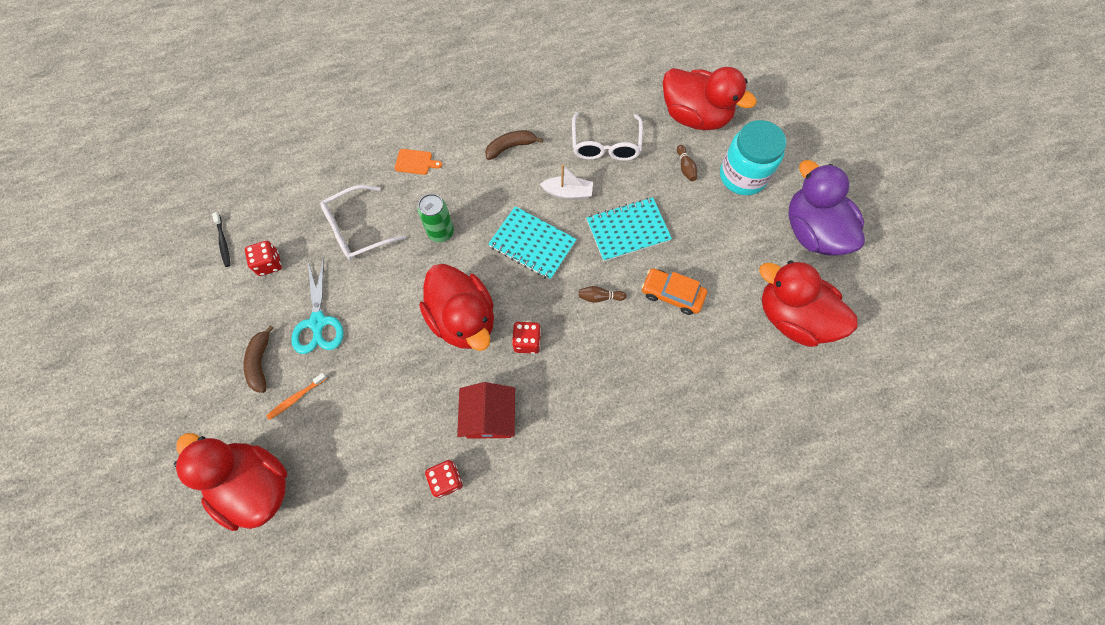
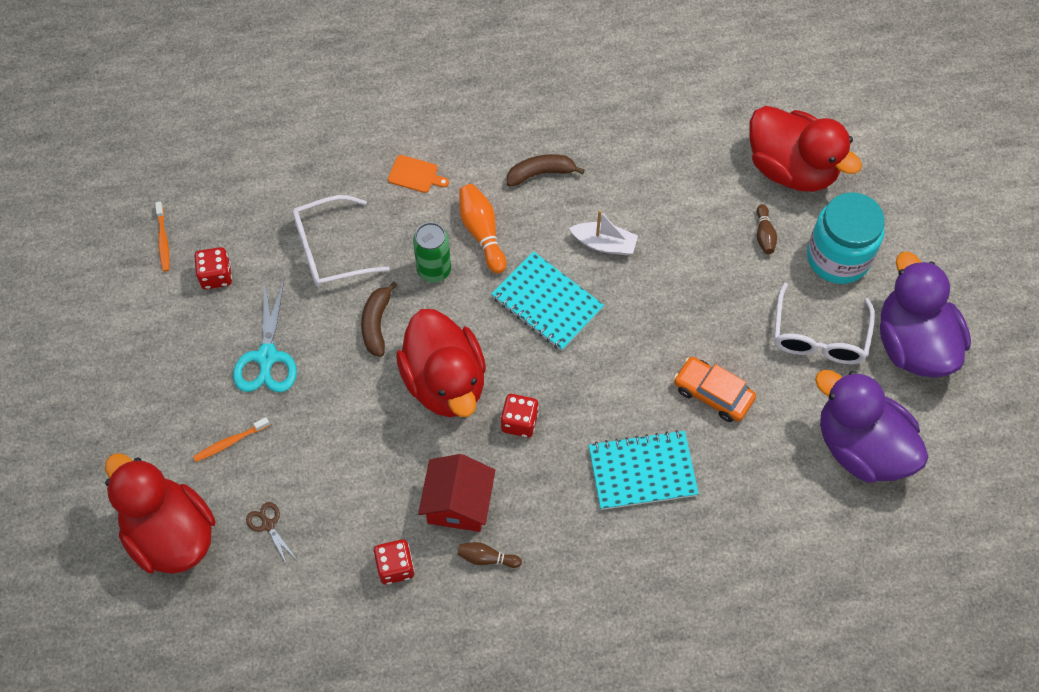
camera: 10 degrees right, 5 degrees down
(223, 242) = (163, 240): black toothbrush -> orange toothbrush
(261, 362) = (192, 394): brown banana -> brown banana (376, 324)
(336, 462) = (268, 525): none -> brown scissors
(473, 198) = (482, 233): none -> orange bowling pin
(599, 297) = (620, 382): brown bowling pin -> brown bowling pin (487, 558)
(605, 145) = (665, 190): white glasses -> white glasses (819, 337)
(628, 230) = (672, 304): turquoise notebook -> turquoise notebook (642, 471)
(792, 317) = (861, 447): red duck -> purple duck

